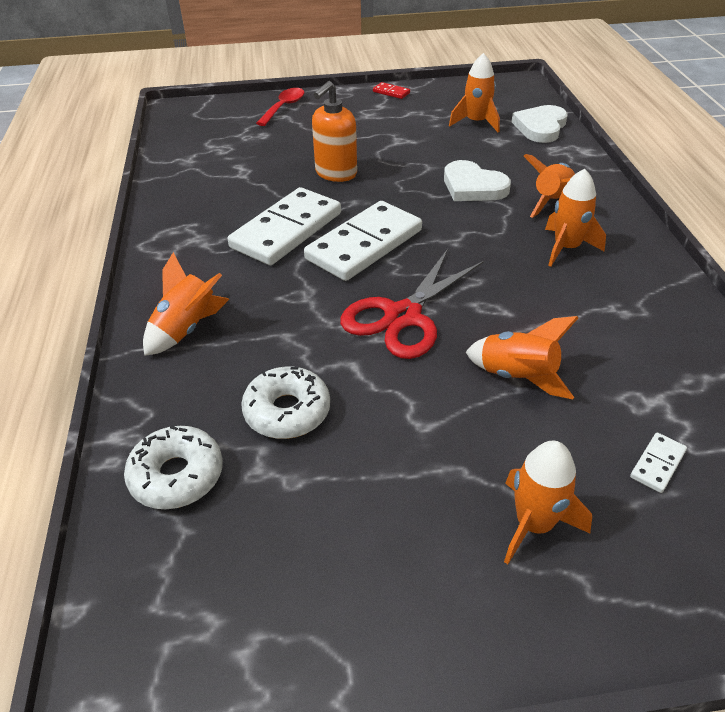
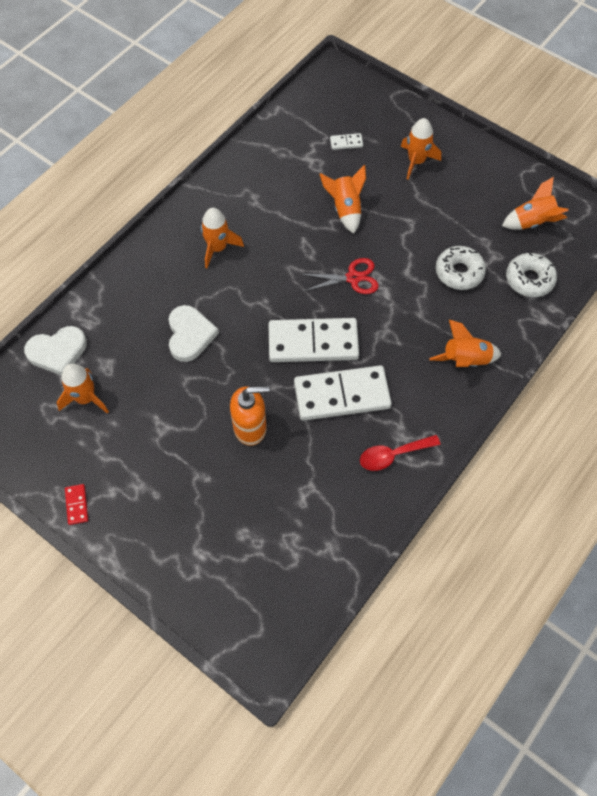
camera: 135 degrees left, 20 degrees up
(283, 107) = (182, 566): red spoon -> red spoon (393, 455)
(403, 316) = (353, 278): red scissors -> red scissors, size x0.66
(551, 202) = (169, 283): orange rocket -> orange rocket (532, 222)

